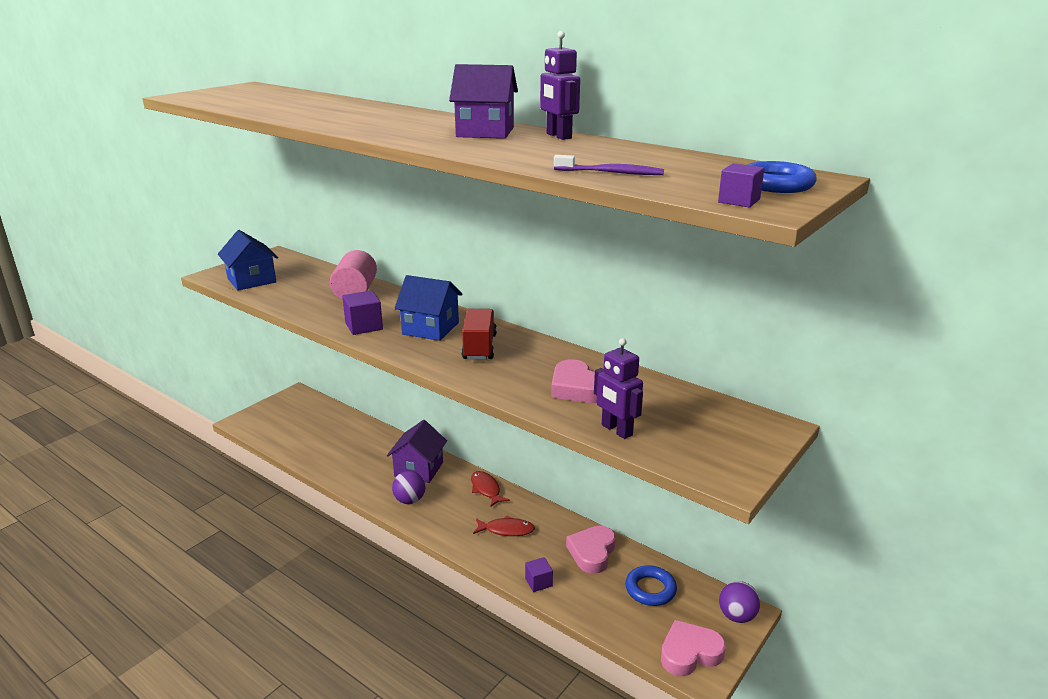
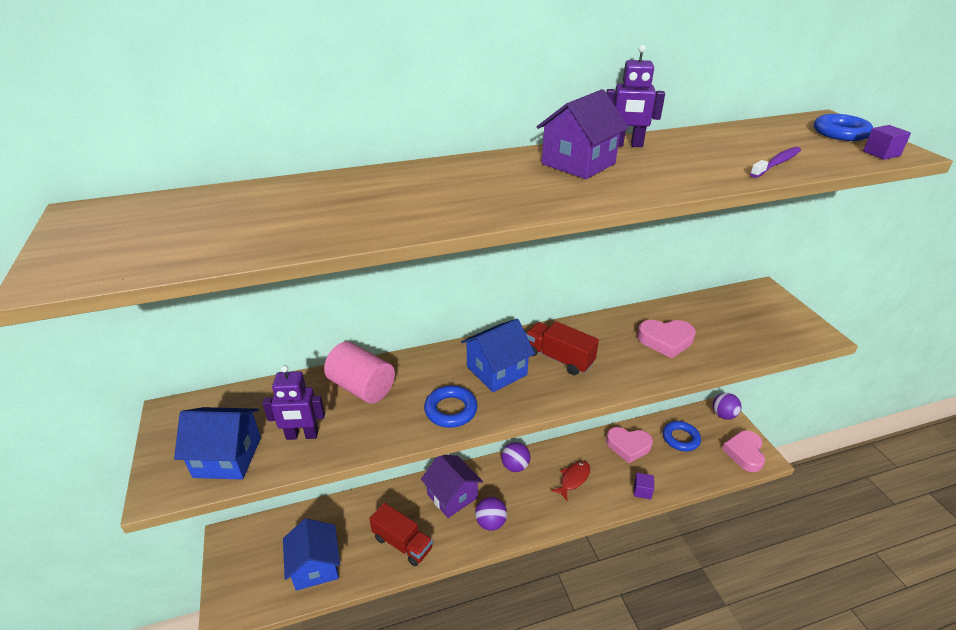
camera: 55 degrees left, 10 degrees up
(300, 437) = (315, 566): none -> blue house
(351, 465) = (402, 543): none -> red truck
(364, 326) = (451, 410): purple cube -> blue ring
(486, 489) = (515, 466): red fish -> purple ball
(592, 552) = (628, 446): pink heart -> pink heart turned 45 degrees counterclockwise
(616, 430) = (738, 350): purple robot -> purple robot (302, 435)

